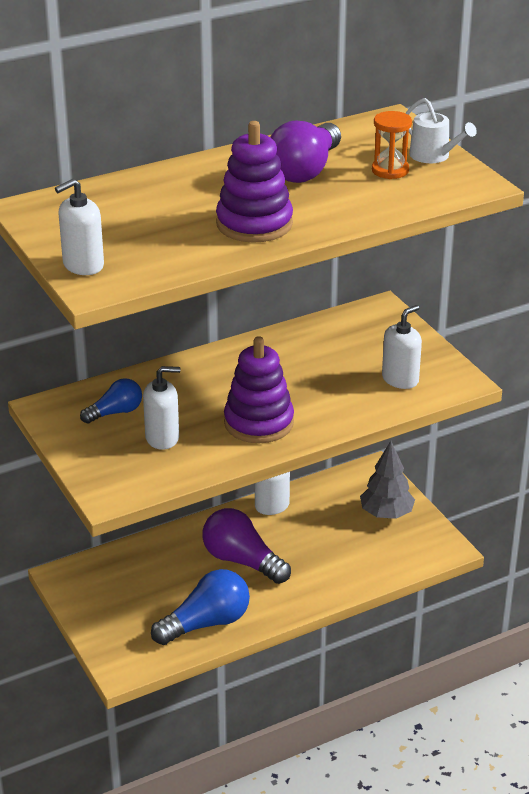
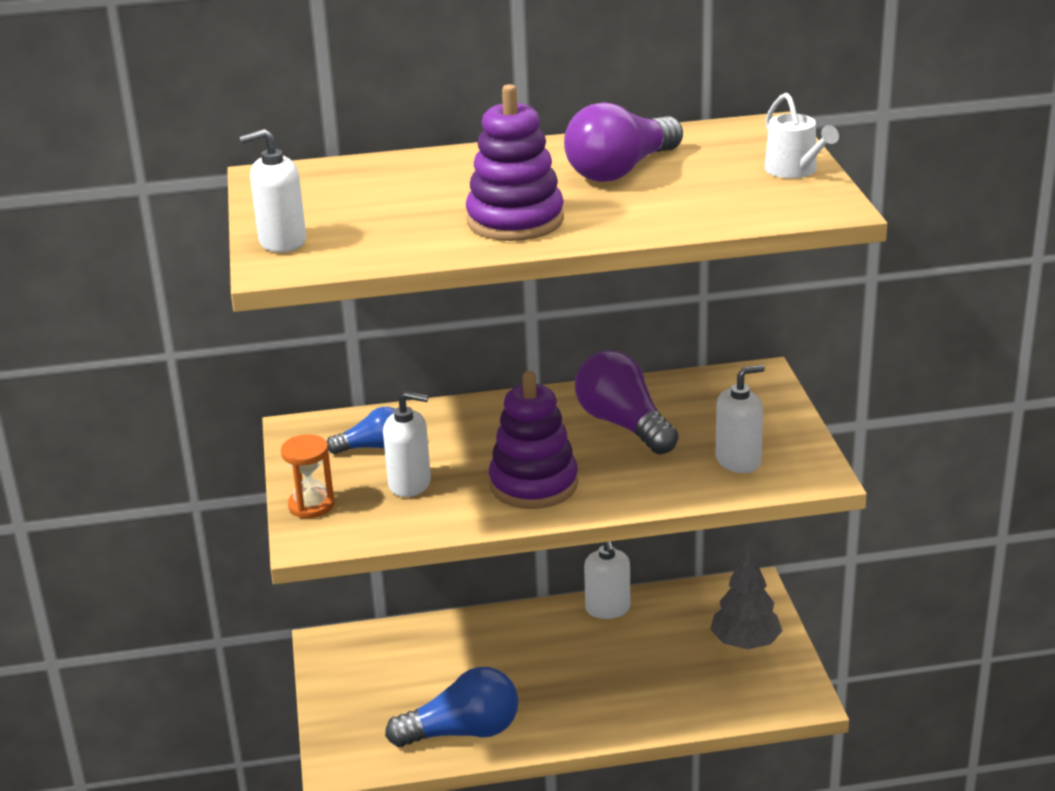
camera: 20 degrees right, 5 degrees down
(242, 561) = (541, 666): purple light bulb -> purple light bulb (623, 425)
(390, 170) = (727, 180): orange hourglass -> orange hourglass (311, 505)

